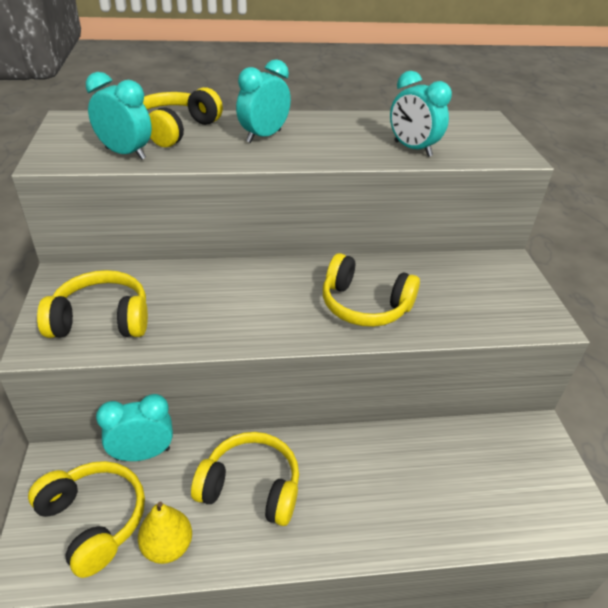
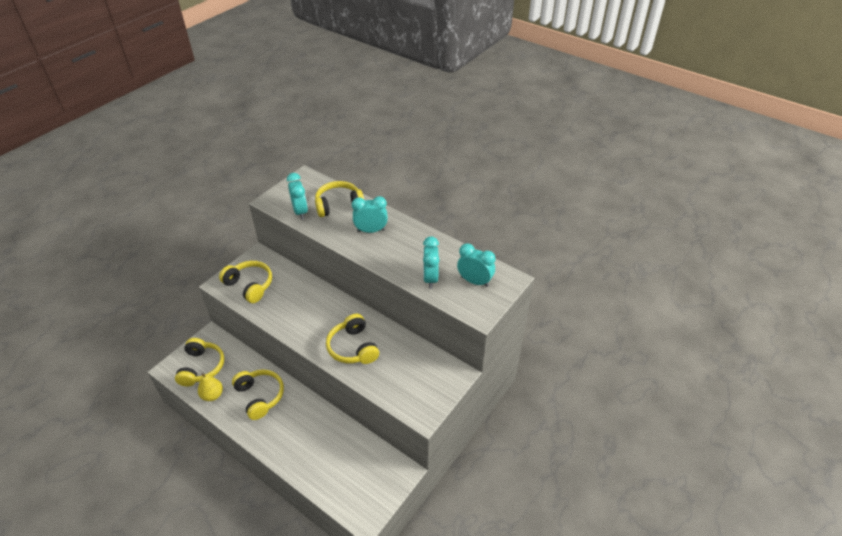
camera: 45 degrees right, 5 degrees up
(143, 454) = (240, 354): turquoise clock -> turquoise clock (474, 281)

